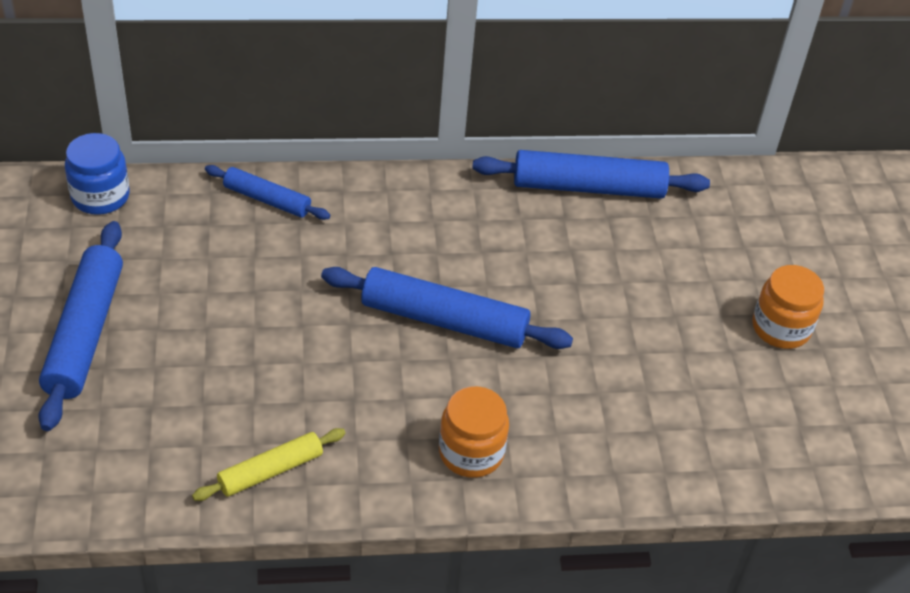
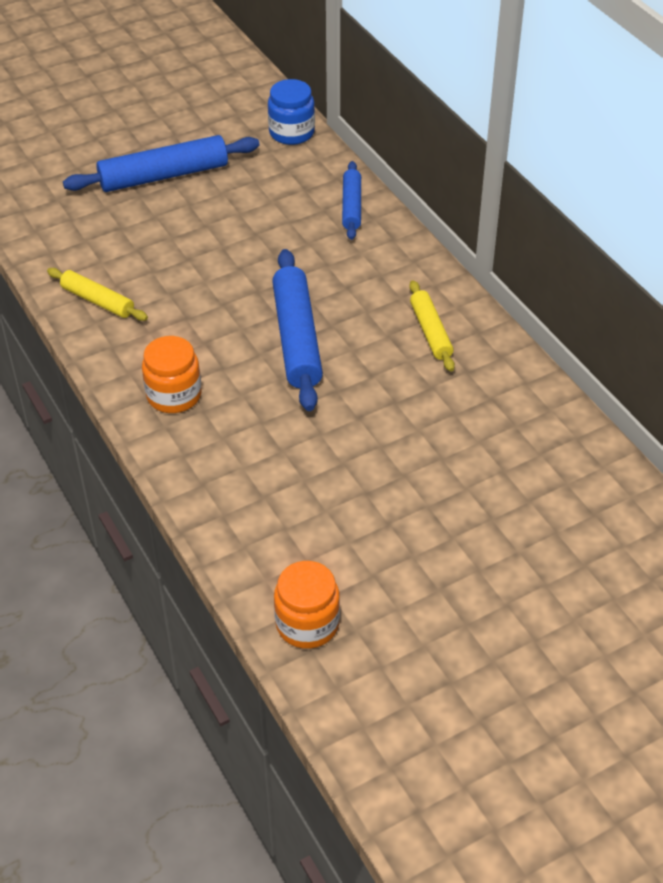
camera: 70 degrees right, 0 degrees up
(496, 219) = (431, 332): none -> yellow rolling pin
(588, 187) = (517, 375): blue rolling pin -> none
(781, 328) = (442, 553): orange jar -> orange jar (307, 624)

